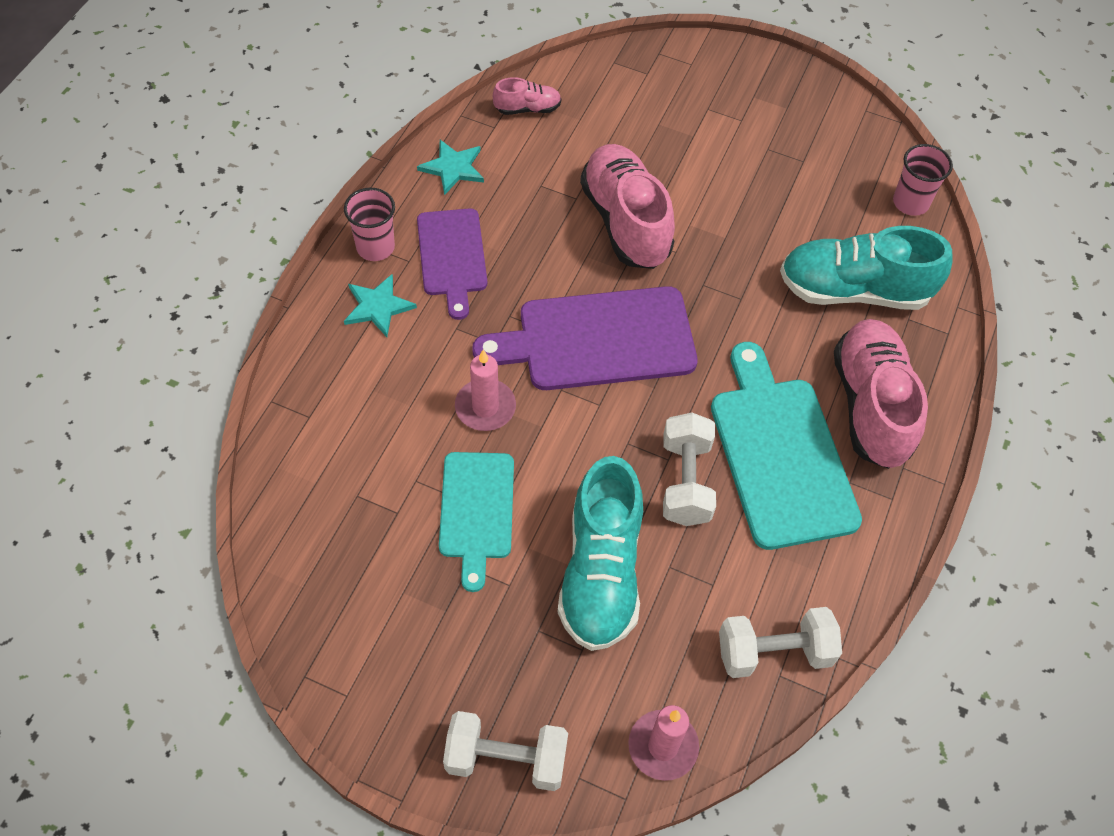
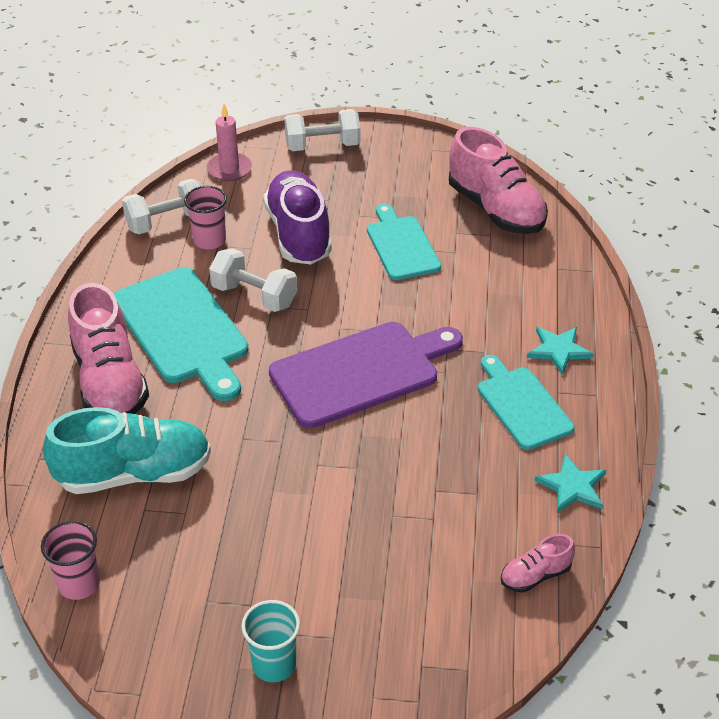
camera: 165 degrees right, 15 degrees down
(375, 247) = (594, 395): pink cup -> pink cup (209, 240)
(452, 257) = (522, 405): purple cutting board -> turquoise cutting board
(485, 407) = (429, 304): pink candle -> none
(601, 572) = (298, 234): turquoise shoe -> purple shoe
(625, 222) = (377, 479): pink shoe -> pink shoe (495, 209)
(685, 481) = (254, 296): white dumbbell -> white dumbbell turned 45 degrees counterclockwise
(759, 103) = (274, 664): none -> turquoise cup

